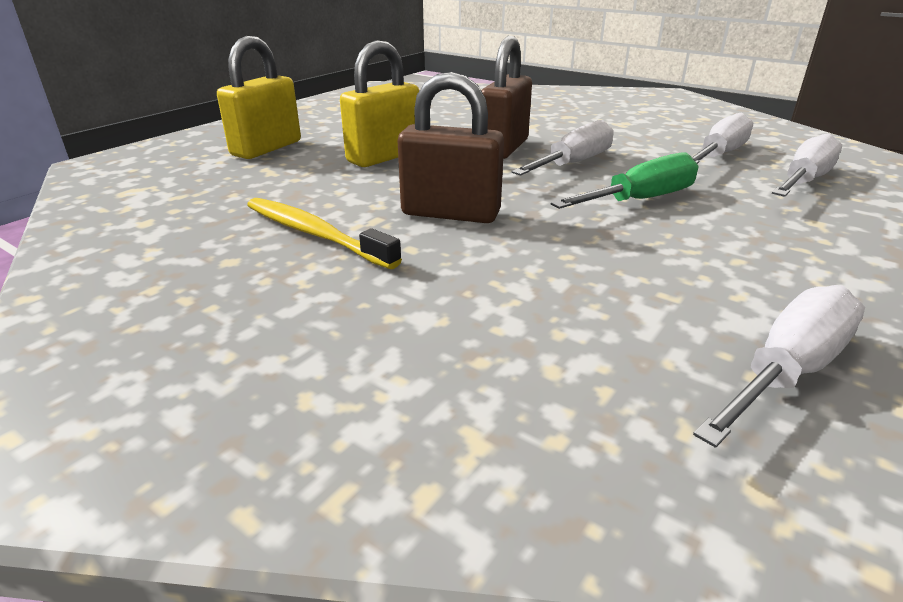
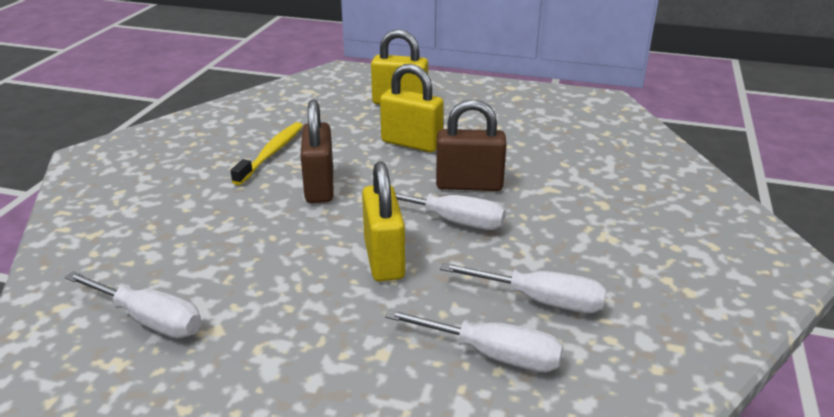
camera: 70 degrees right, 0 degrees up
(640, 200) = (384, 259): green screwdriver -> yellow padlock

